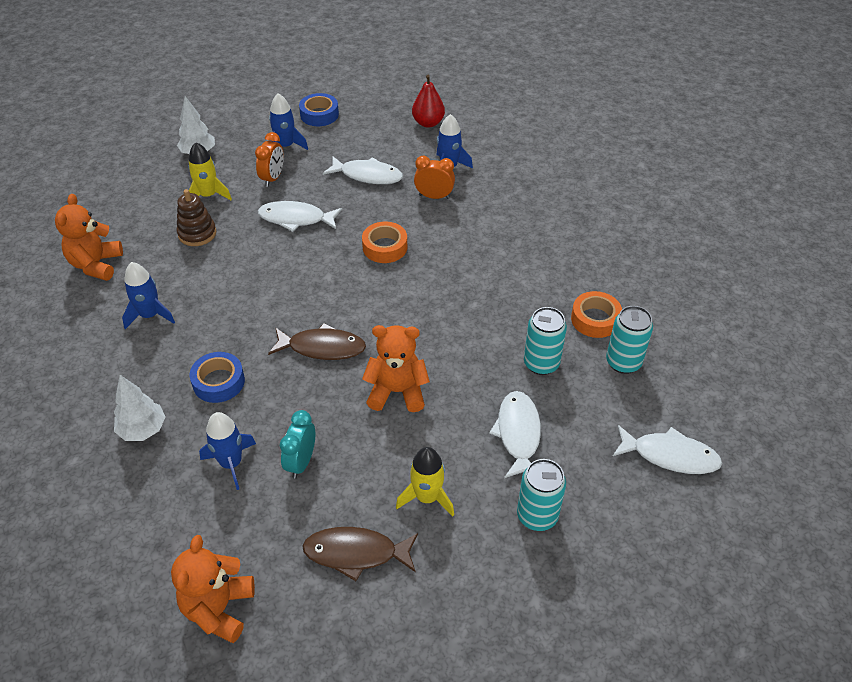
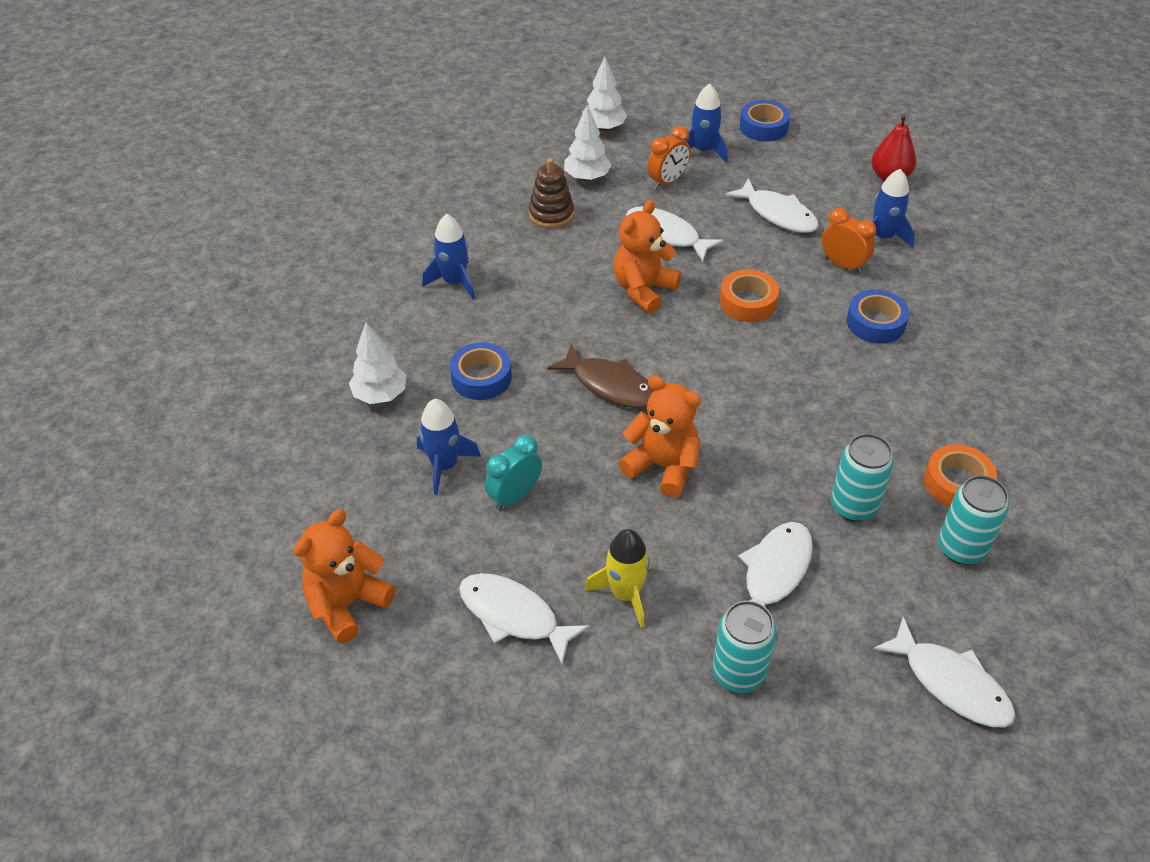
camera: 30 degrees right, 0 degrees up
(96, 264) = (433, 211): orange teddy bear -> orange teddy bear (643, 290)
(208, 195) = (587, 178): yellow rocket -> white tree
(356, 553) = (514, 616): brown fish -> white fish
(480, 229) = (875, 323): none -> blue tape

